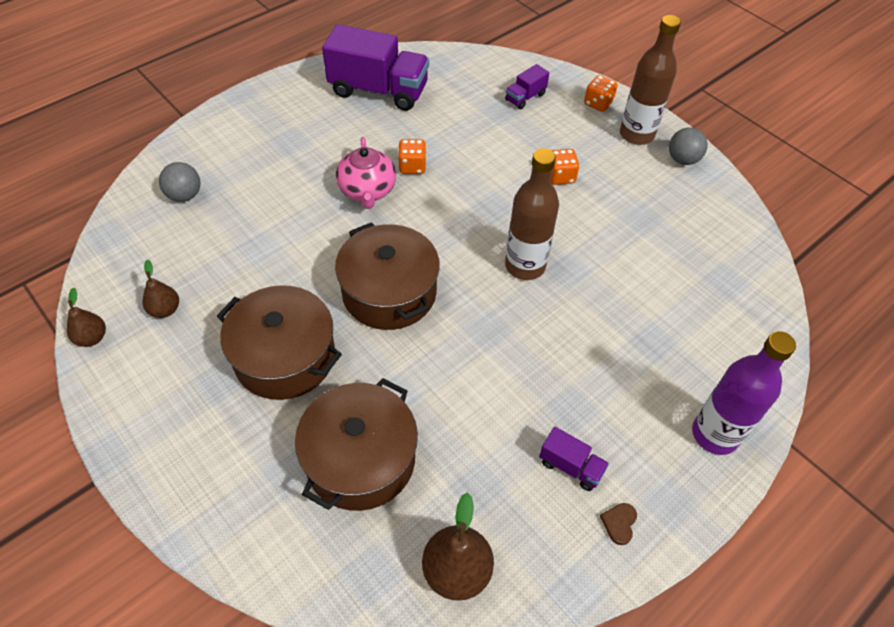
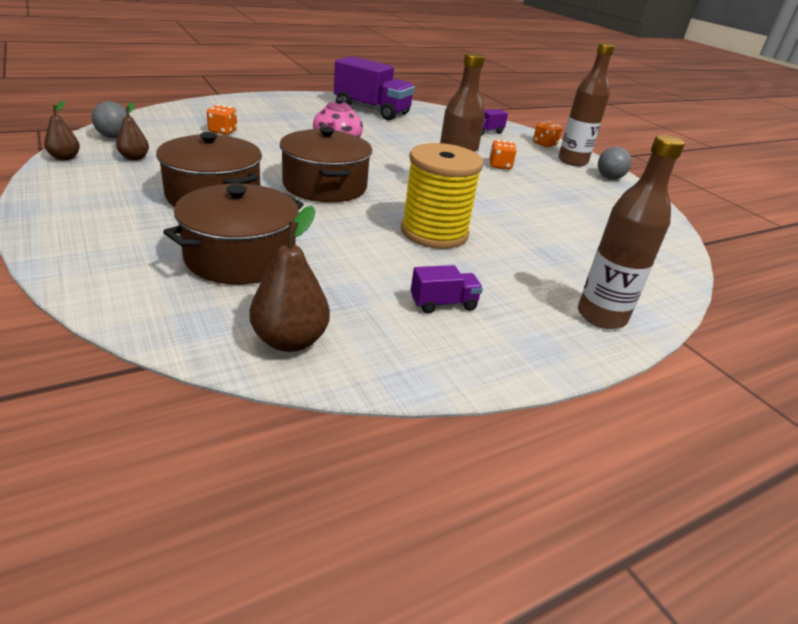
camera: 10 degrees right, 20 degrees down
(185, 195) = (193, 120): grey ball -> grey ball (114, 137)
(412, 166) = (379, 141): orange dice -> orange dice (223, 131)
(528, 345) = (434, 232): none -> yellow spool
(570, 466) = (443, 303): purple truck -> purple truck turned 60 degrees counterclockwise
(619, 523) = (479, 349): brown heart -> none
(715, 434) = (601, 316): purple bottle -> brown bottle

